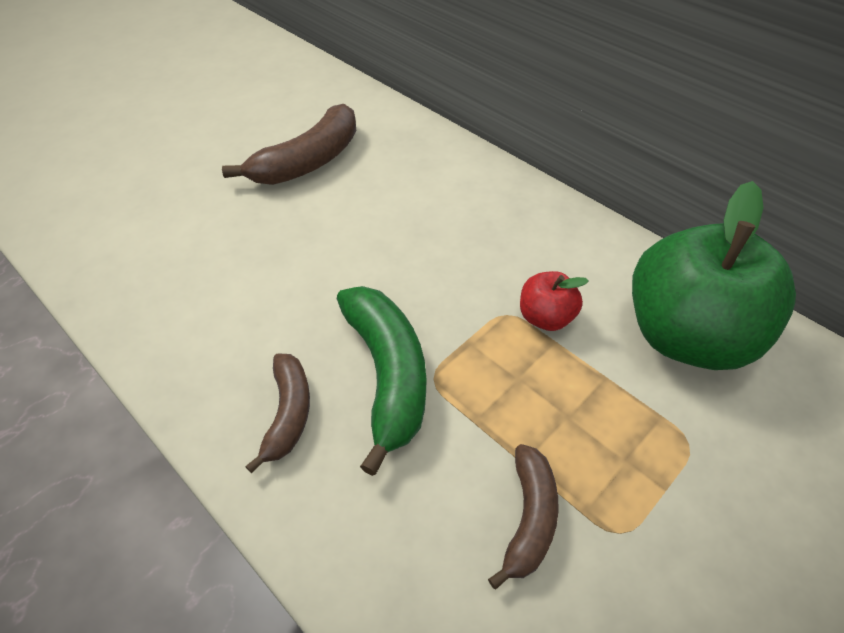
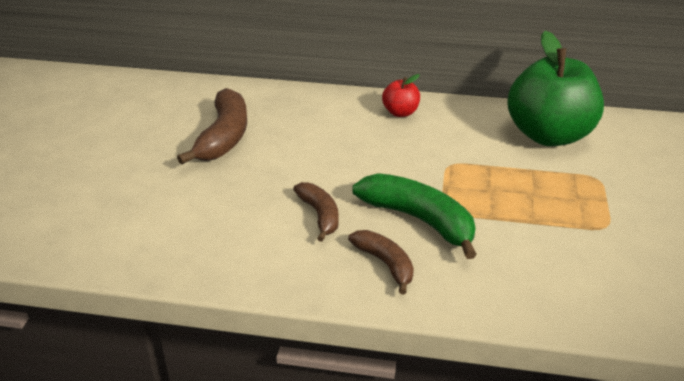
camera: 35 degrees left, 15 degrees down
(528, 518) = (562, 242): brown banana -> brown banana (320, 215)
(545, 317) = (472, 157): red apple -> red apple (400, 113)

